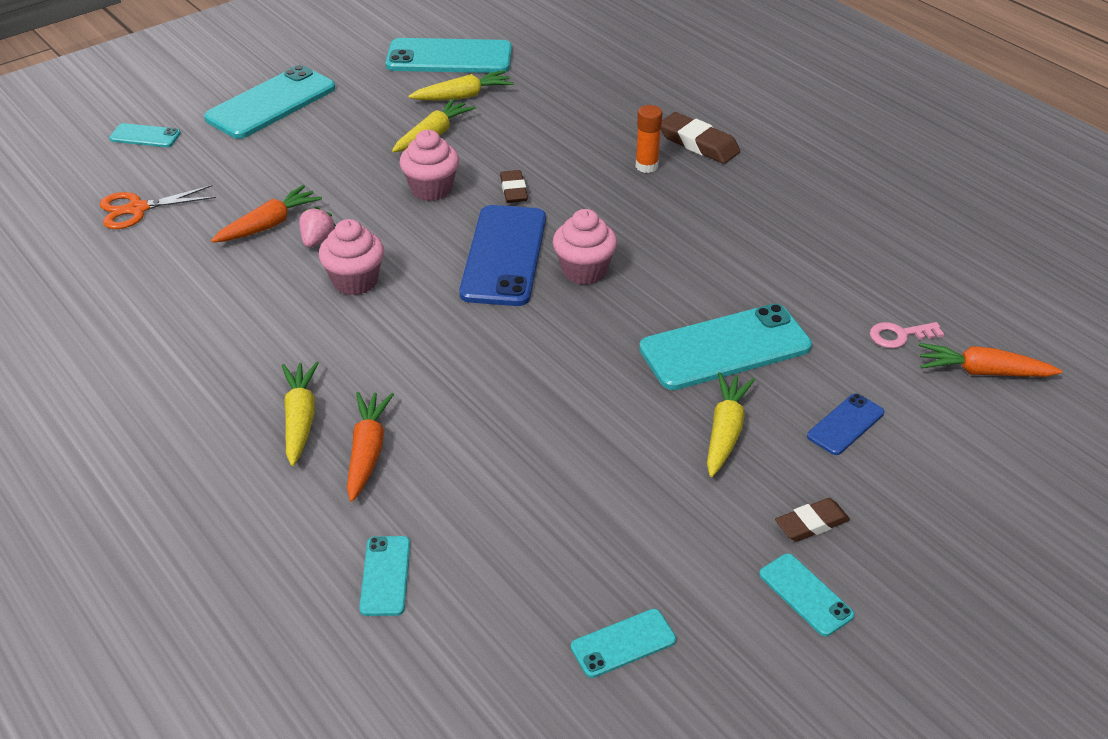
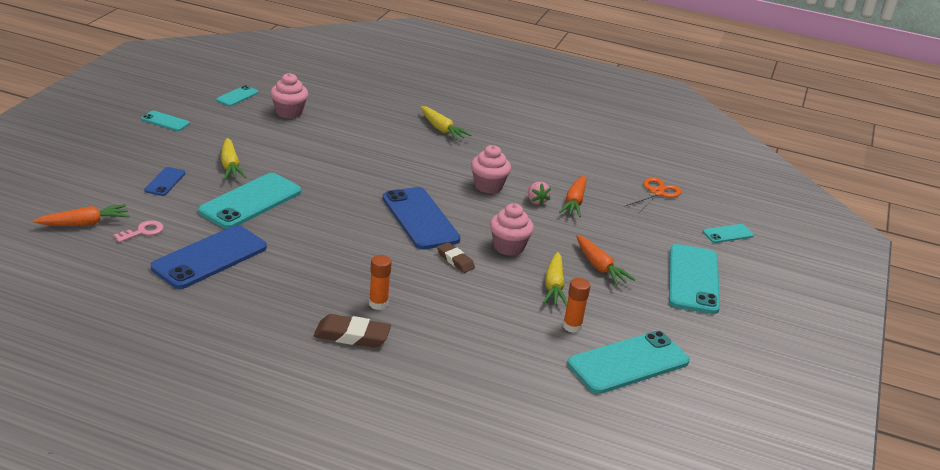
camera: 145 degrees right, 10 degrees down
(367, 451) = (398, 125): orange carrot -> orange carrot (600, 267)
(385, 576) = (349, 95): turquoise phone -> none
(463, 96) = (572, 326): yellow carrot -> orange glue stick
(584, 271) = (364, 222): pink cupcake -> pink cupcake (289, 112)
(811, 524) = (170, 142): brown eraser -> none
(818, 272) = (210, 257): none -> blue phone

